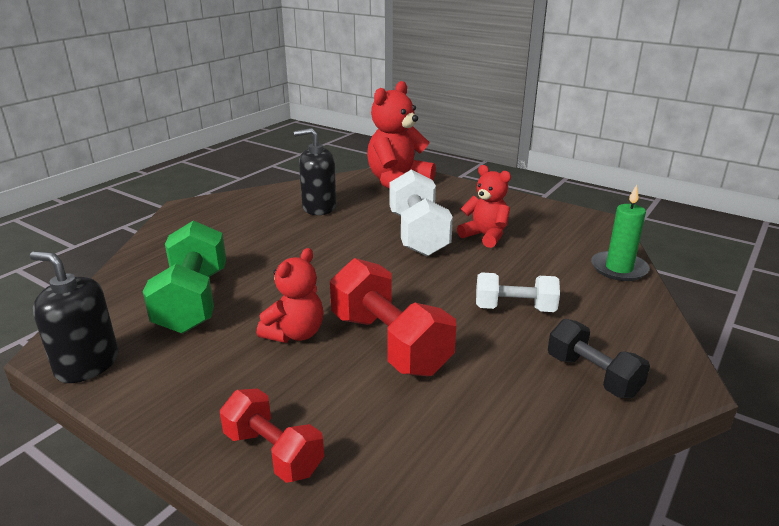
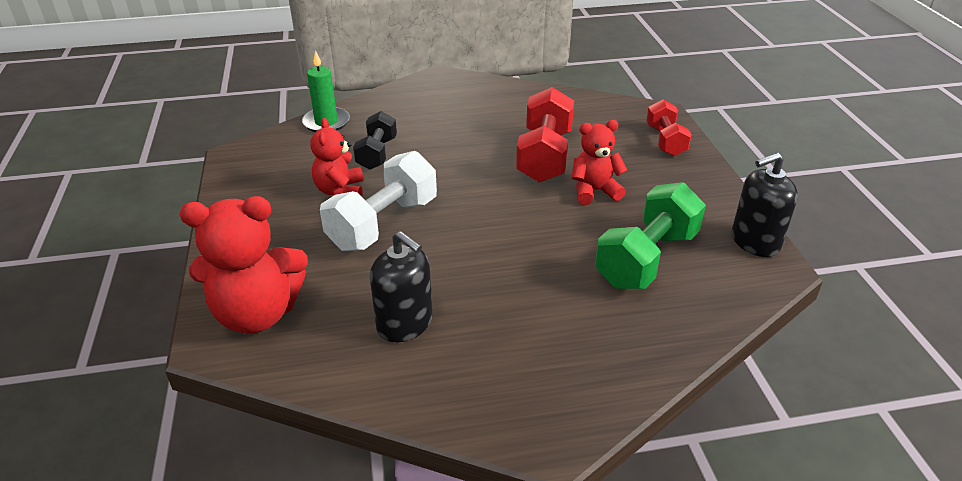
camera: 135 degrees left, 10 degrees up
(87, 364) = (755, 241): black soap dispenser -> black soap dispenser turned 90 degrees clockwise
(514, 309) = (439, 136): white dumbbell -> none
(592, 375) = (471, 95): black dumbbell -> black dumbbell (377, 154)

